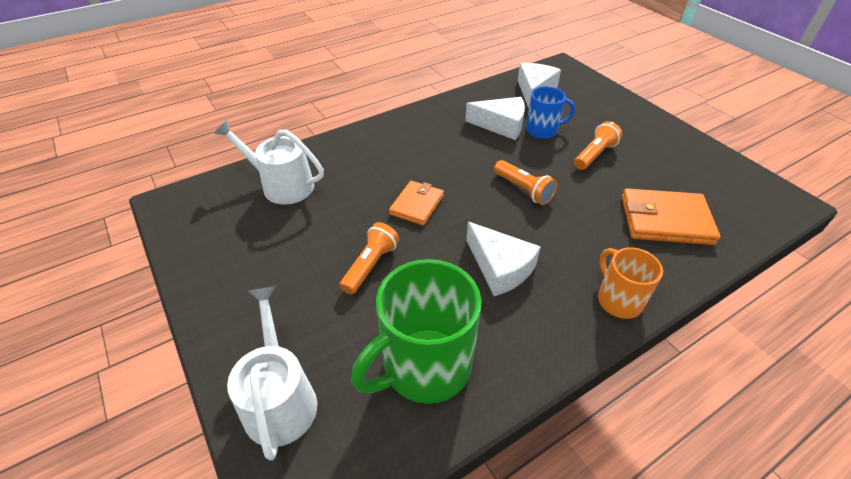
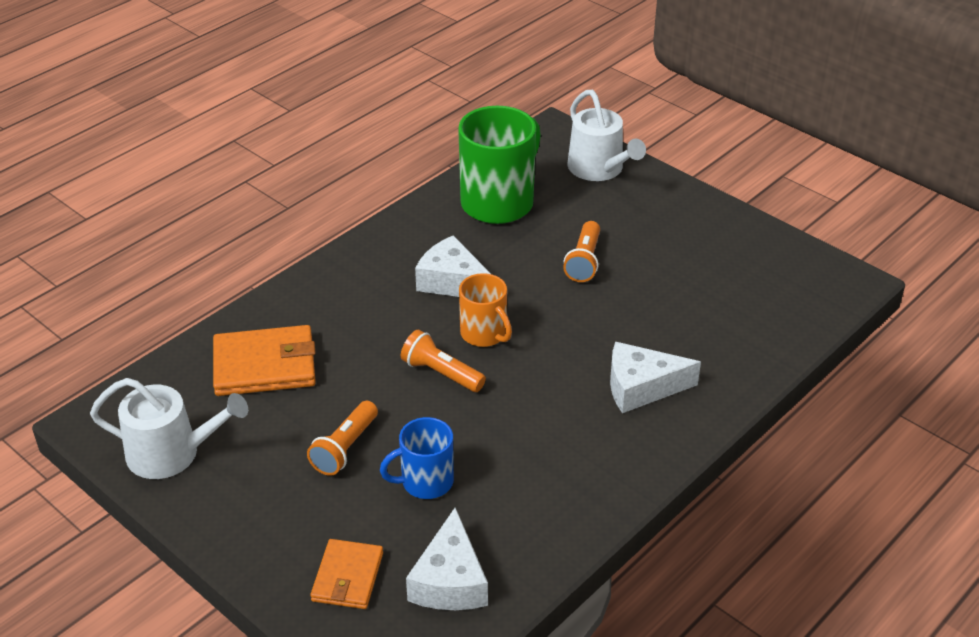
camera: 165 degrees right, 5 degrees down
(282, 185) = (743, 323): white watering can -> white watering can (171, 453)
(417, 205) = (567, 330): orange wallet -> orange wallet (347, 577)
(501, 125) = (493, 480): white cheese -> white cheese (641, 387)
(618, 300) = (333, 275): orange mug -> orange mug (484, 334)

